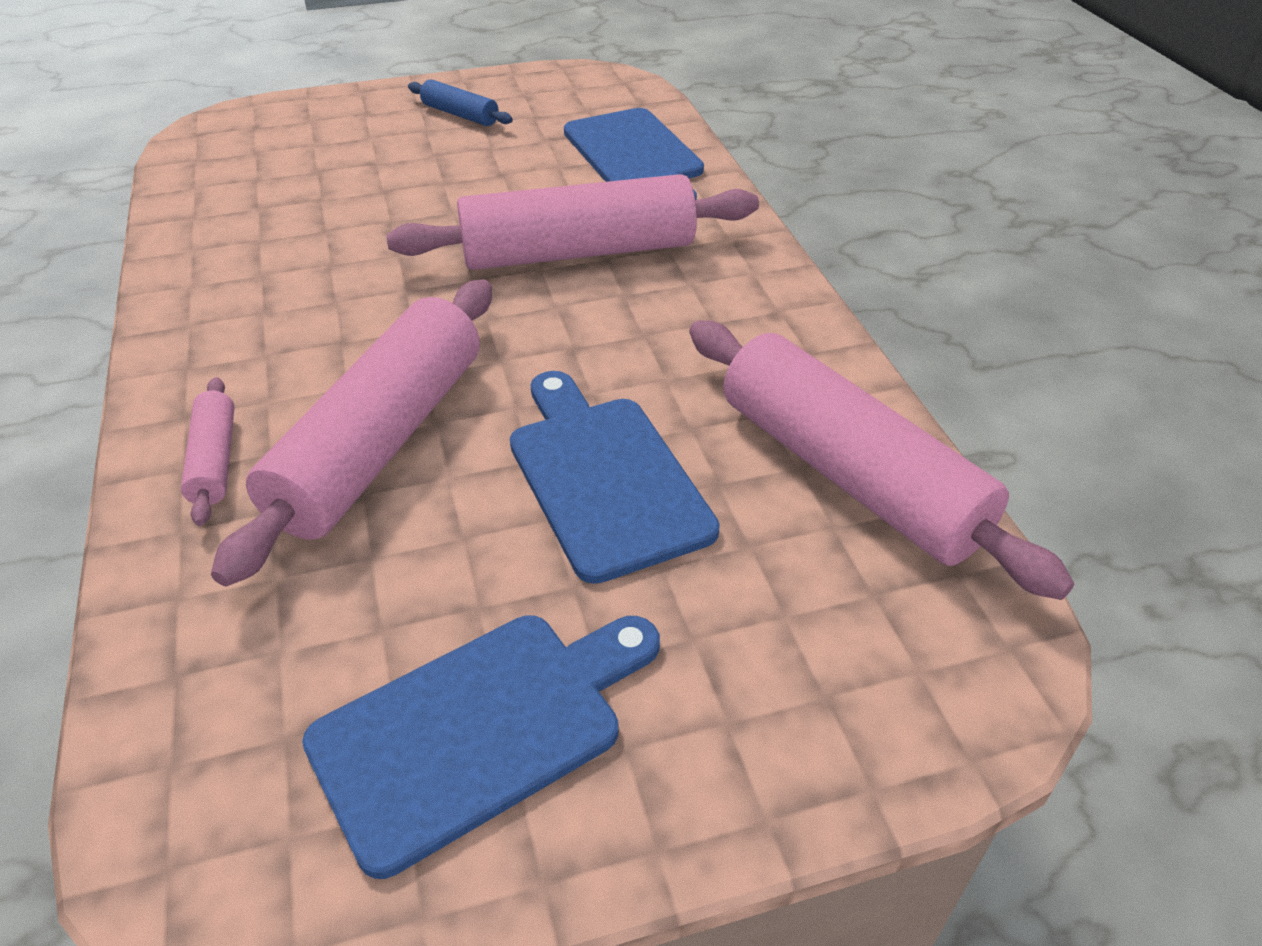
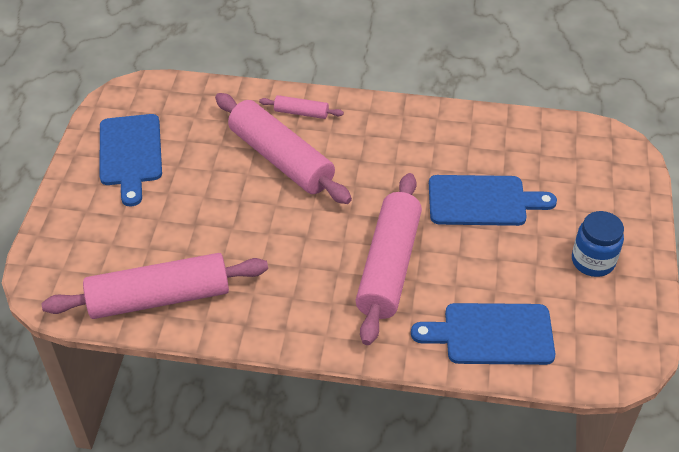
camera: 115 degrees right, 5 degrees up
(460, 115) = (593, 261): blue rolling pin -> blue jar
(604, 477) = (214, 218): blue cutting board -> blue cutting board (482, 201)

